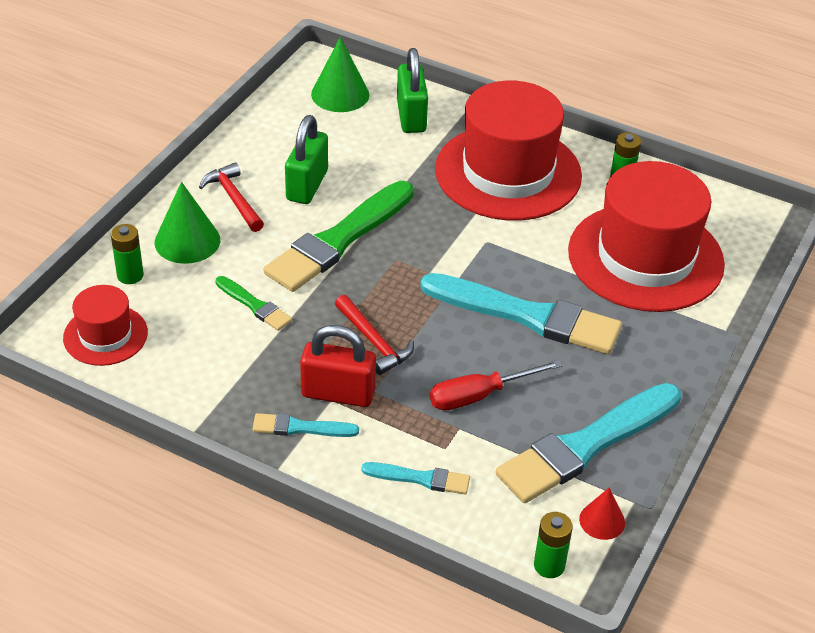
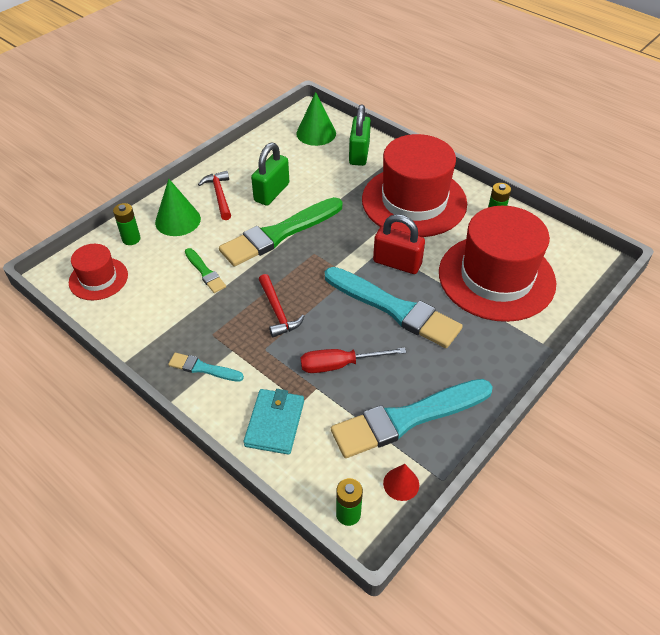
camera: 15 degrees right, 5 degrees up
(338, 393) = (239, 346): red padlock -> red padlock (397, 263)
(420, 478) = (274, 423): turquoise brush -> turquoise wallet

